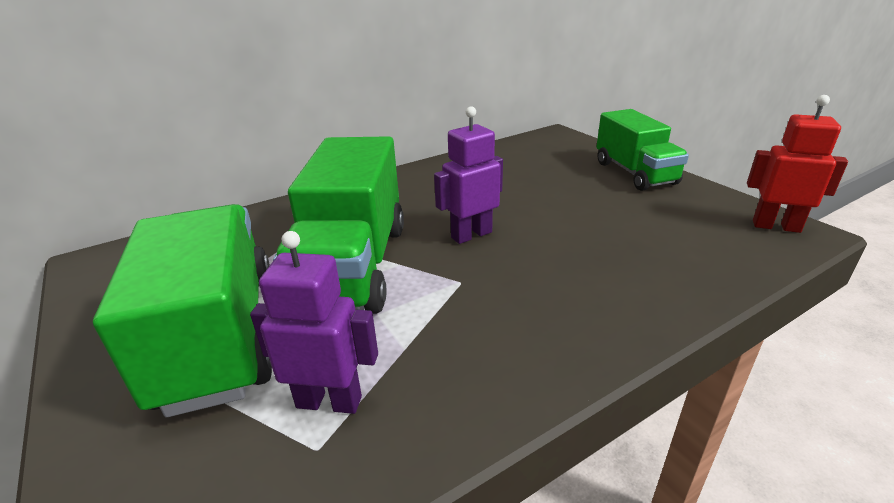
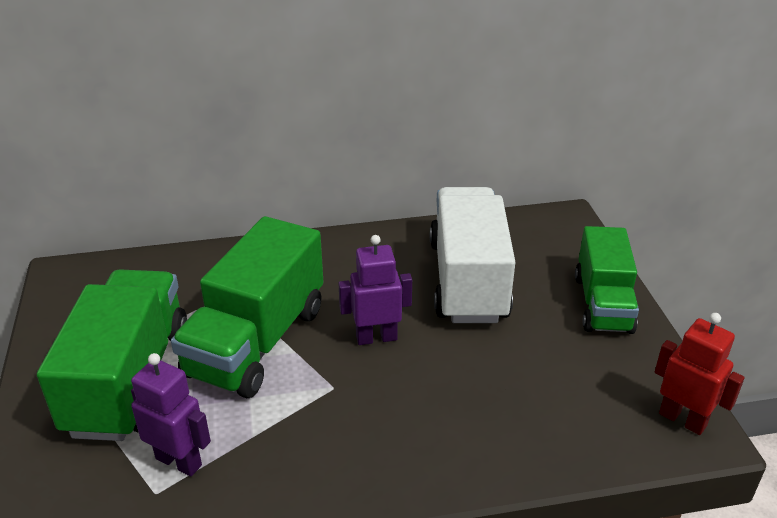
camera: 20 degrees right, 5 degrees up
(517, 181) = (468, 280): none -> white truck

